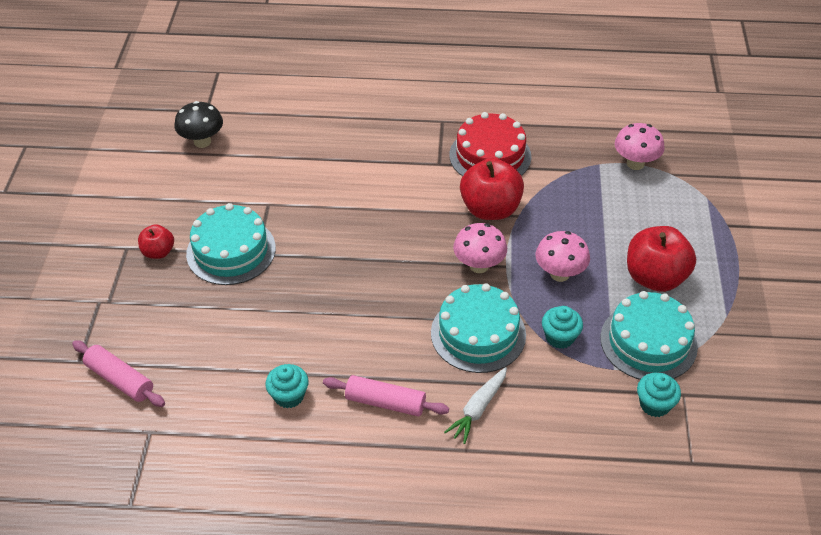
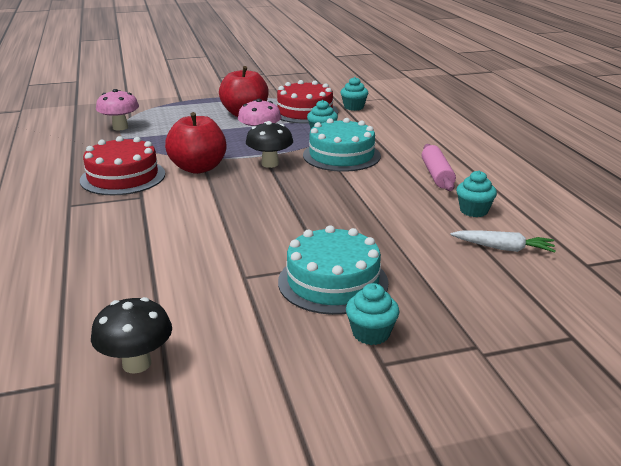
camera: 110 degrees left, 20 degrees down
(120, 379) = (559, 300): pink rolling pin -> none
(158, 252) = (371, 333): red apple -> turquoise cupcake
(478, 408) = (408, 147): white carrot -> white carrot (503, 248)
(479, 266) = (270, 164): pink mushroom -> black mushroom
(648, 342) = (305, 112): turquoise cake -> red cake

